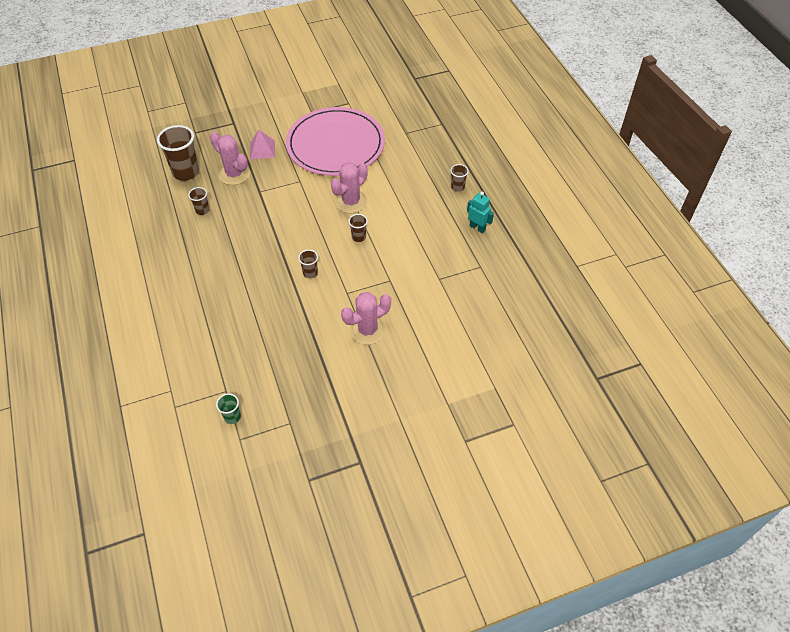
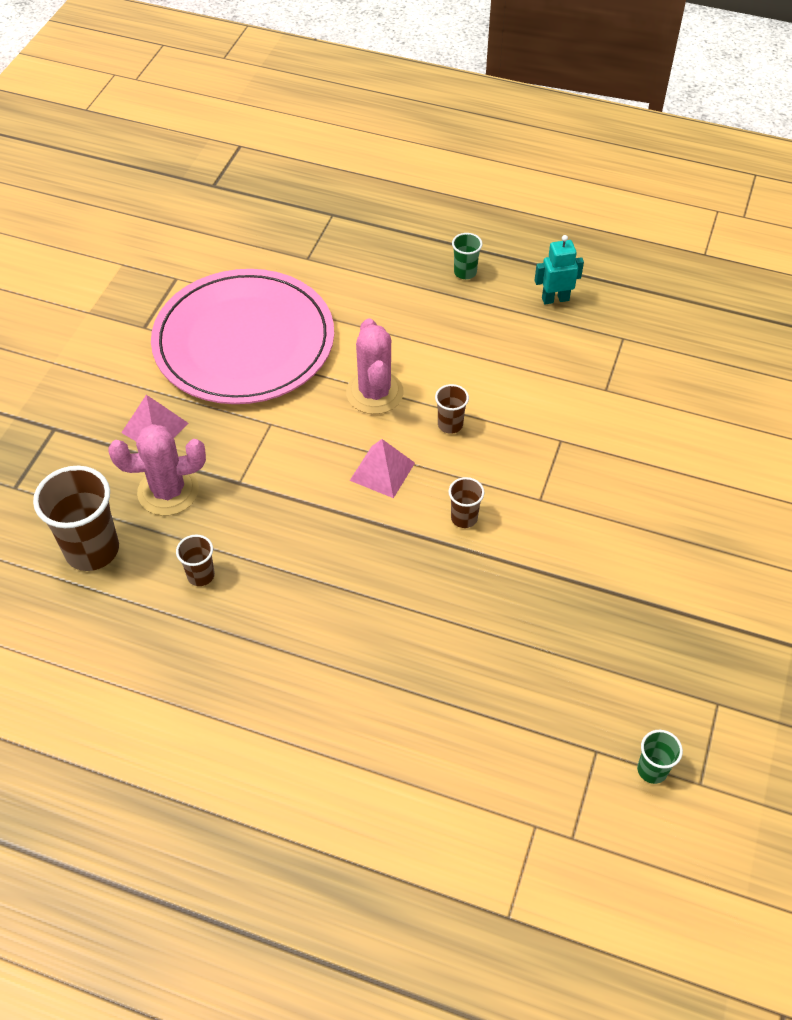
camera: 50 degrees left, 0 degrees up
(309, 231) = (382, 471): none -> pink pyramid
(367, 330) = (627, 517): pink cactus -> none
(457, 187) = (465, 272): brown cup -> green cup

